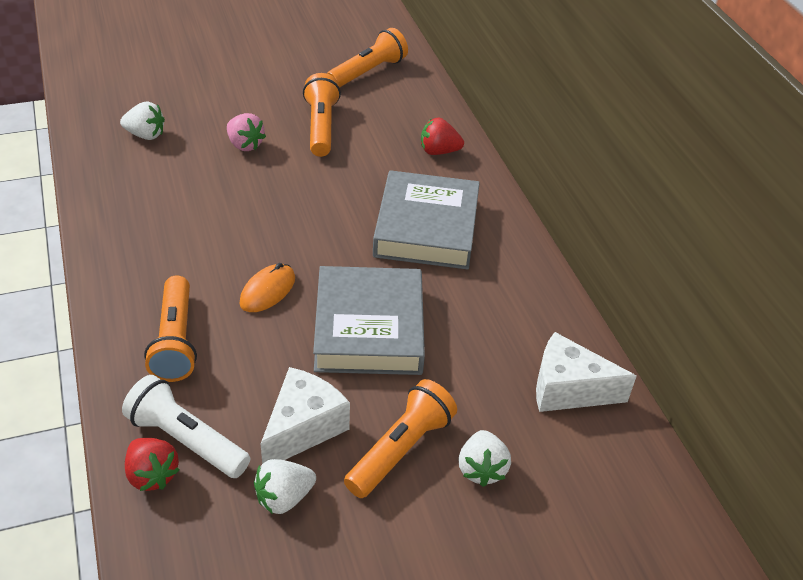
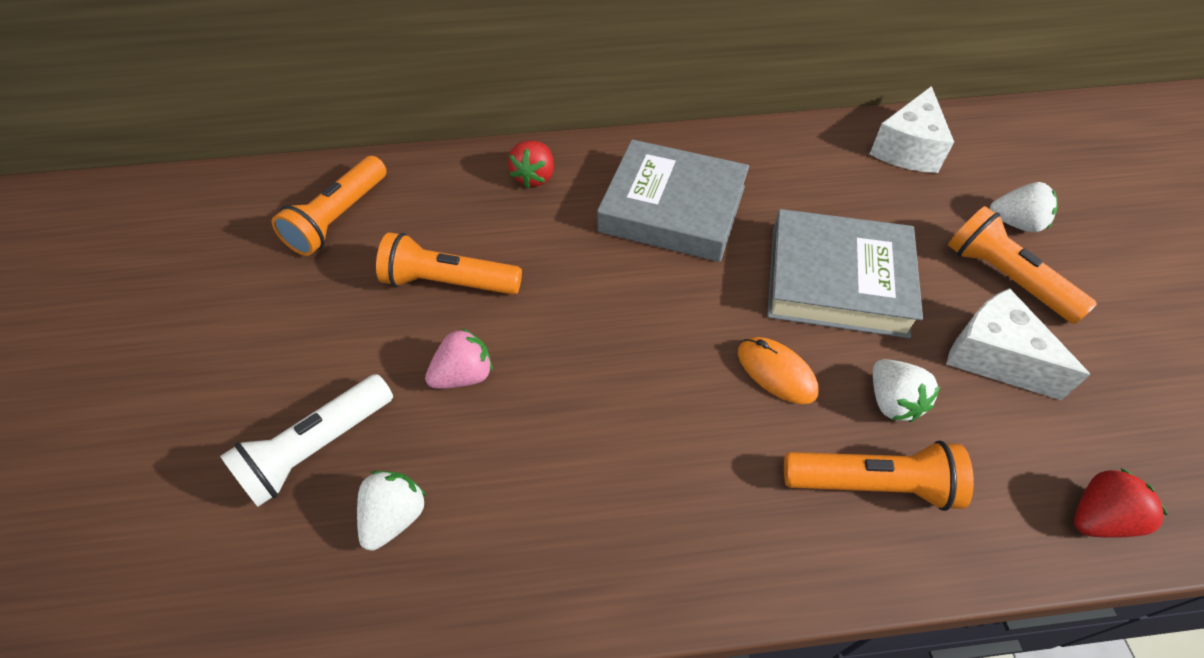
camera: 75 degrees left, 10 degrees up
(186, 440) = (1036, 477): white flashlight -> white flashlight (317, 448)
(284, 498) = (1093, 383): white strawberry -> white strawberry (892, 401)
(368, 72) = (339, 218): orange flashlight -> orange flashlight turned 120 degrees counterclockwise

